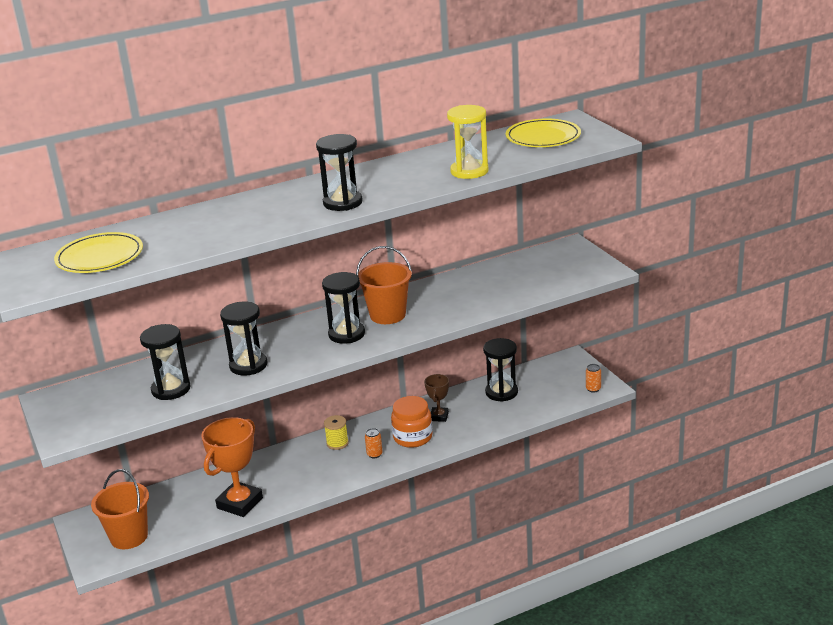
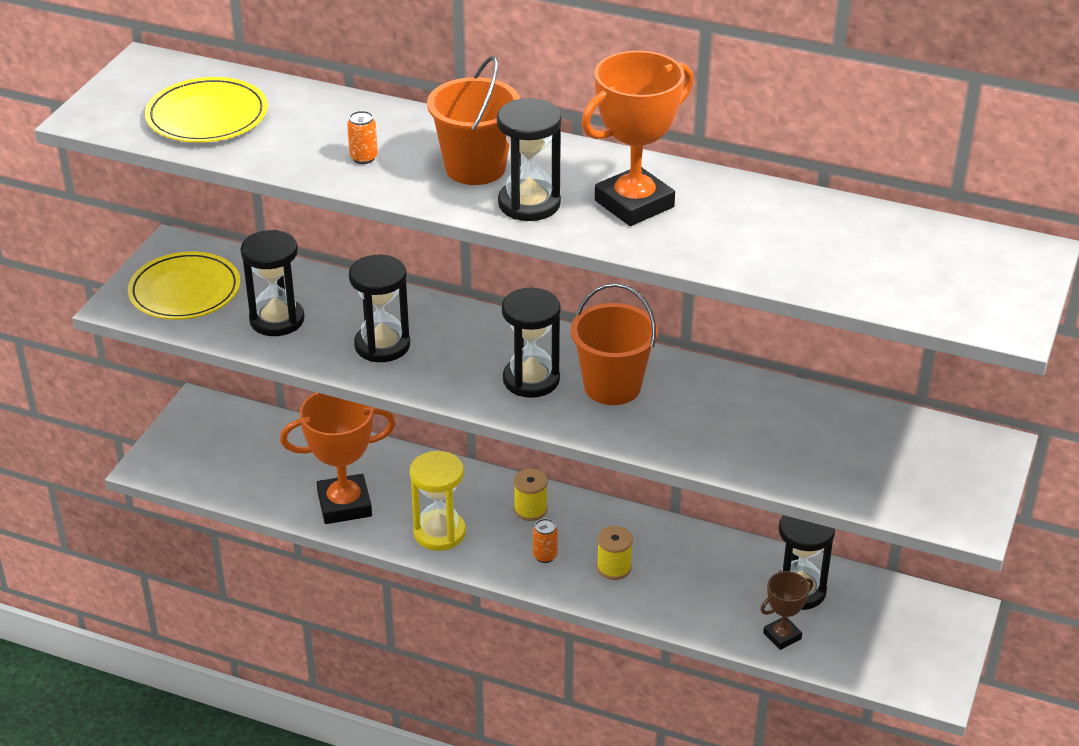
camera: 45 degrees right, 10 degrees up
(129, 537) = (210, 460): orange bucket -> orange bucket (475, 168)
(388, 180) = (634, 204): none -> orange trophy
(412, 437) = (614, 568): orange jar -> yellow spool
(439, 416) = (681, 564): brown trophy -> brown trophy (782, 636)
(469, 171) = (742, 254): yellow hourglass -> yellow hourglass (439, 532)
(543, 137) = (935, 261): yellow plate -> yellow plate (185, 291)
(593, 389) = (915, 678): orange can -> orange can (363, 158)

